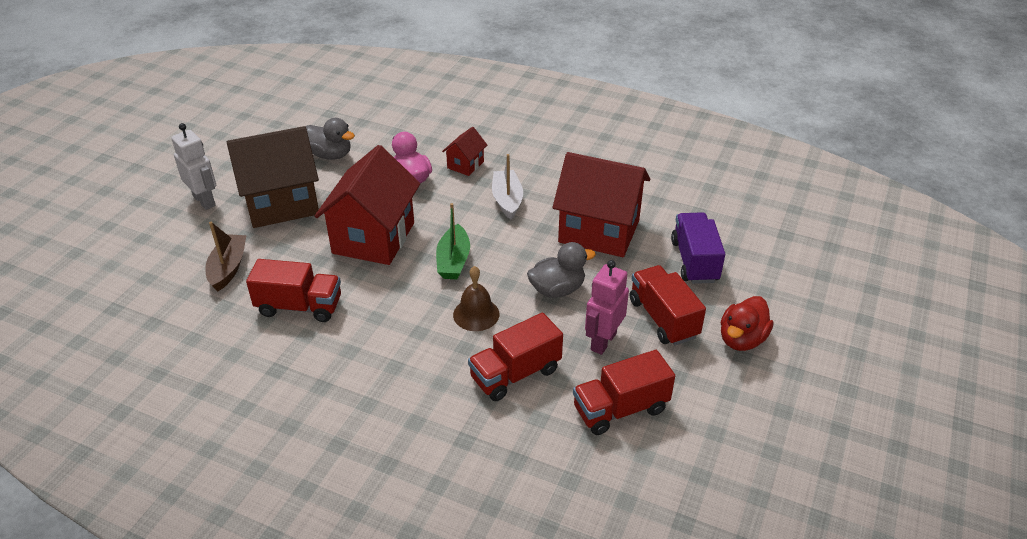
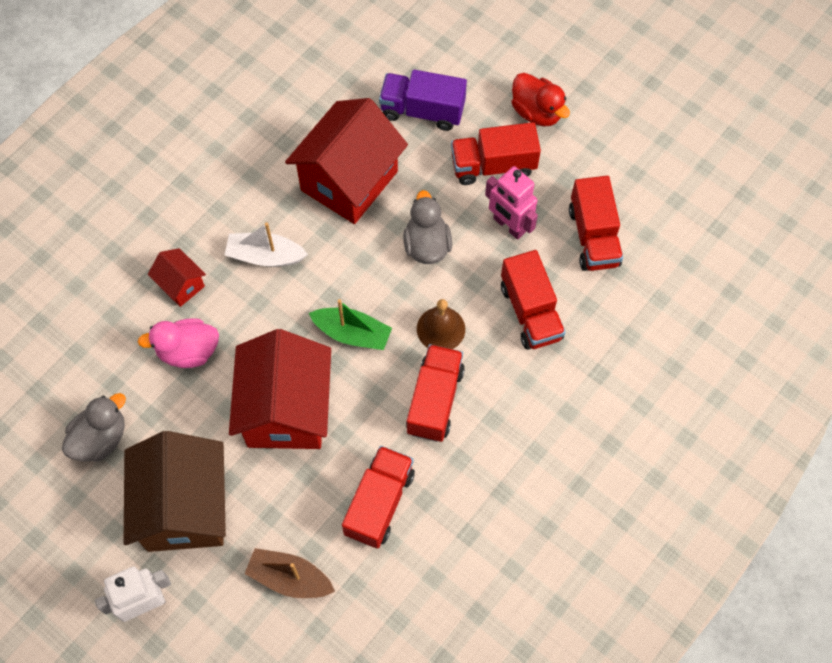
camera: 75 degrees left, 25 degrees up
(373, 238) = (286, 410): red house -> red house turned 60 degrees clockwise
(403, 323) = (435, 400): none -> red truck

